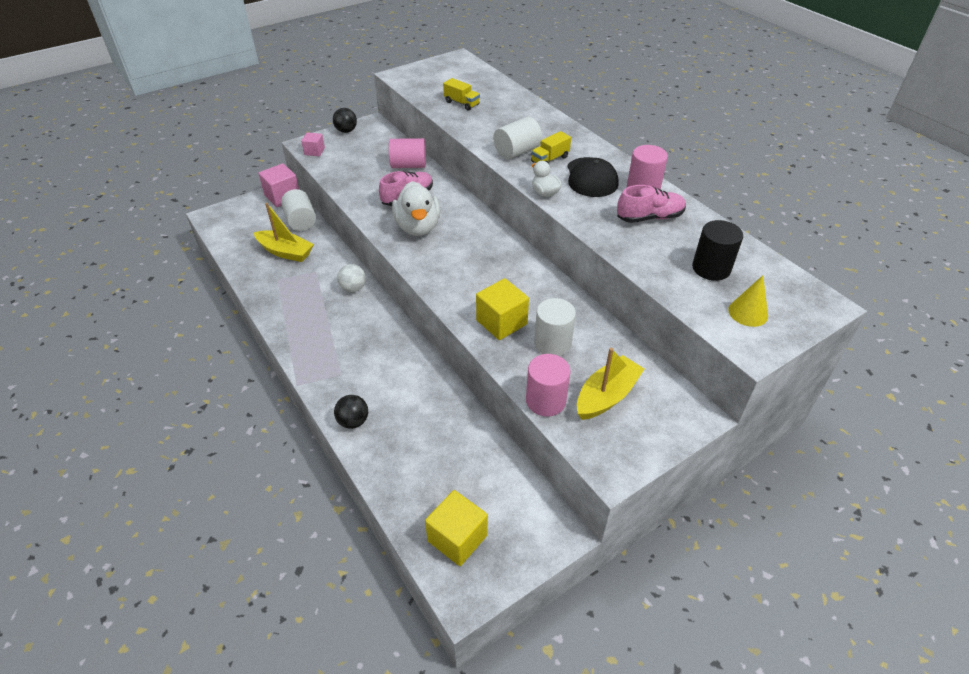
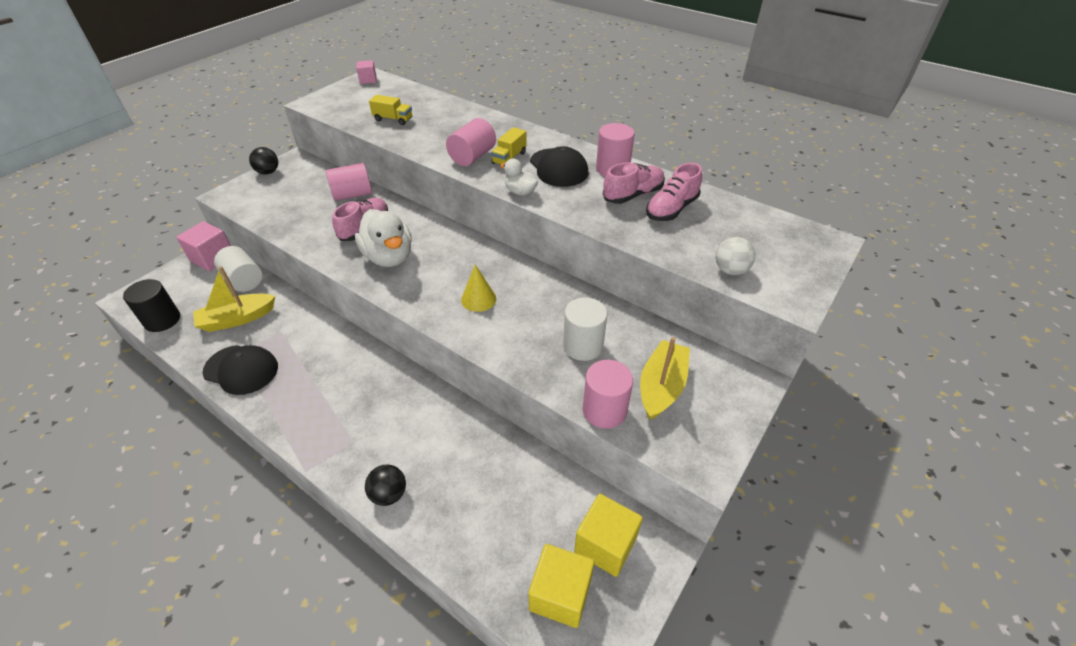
camera: 20 degrees left, 0 degrees up
(275, 294) = (241, 369): none -> black cap
(285, 252) = (237, 319): yellow boat -> yellow boat turned 150 degrees clockwise
(314, 151) = (239, 200): pink cube -> pink cube (368, 80)
(353, 288) = (332, 340): white ball -> white ball (730, 270)
(501, 322) = (521, 337): yellow cube -> yellow cube (605, 544)
(517, 151) = (472, 157): white cylinder -> pink cylinder
(680, 238) = (671, 209): none -> pink shoe
(711, 268) = (714, 231): black cylinder -> black cylinder (162, 320)
(748, 312) = (770, 266): yellow cone -> yellow cone (478, 299)

